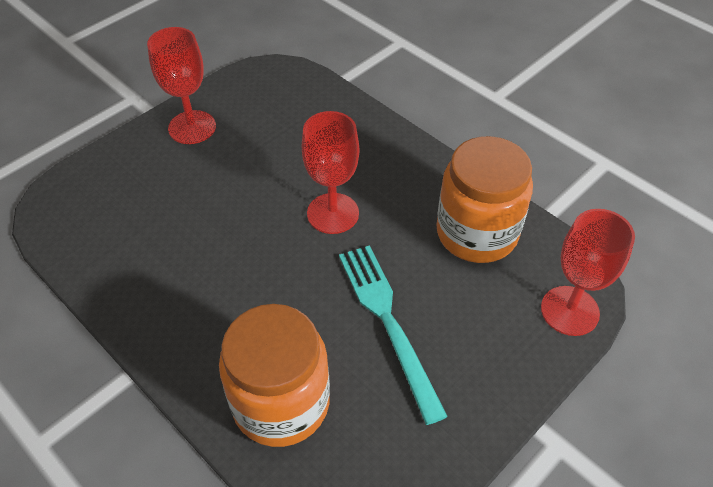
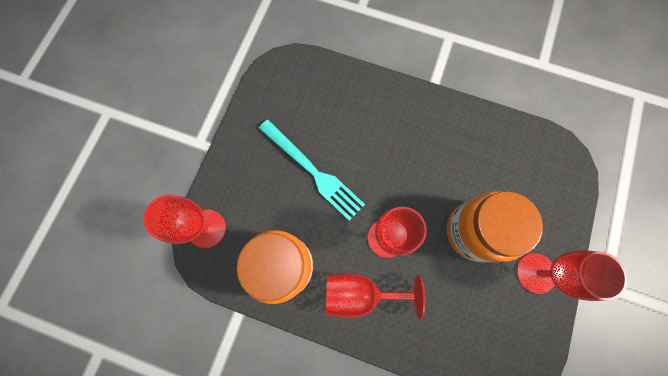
camera: 155 degrees right, 25 degrees up
(281, 403) = (347, 100): orange jar -> orange jar (474, 231)
(395, 177) = (360, 293): none -> red goblet

